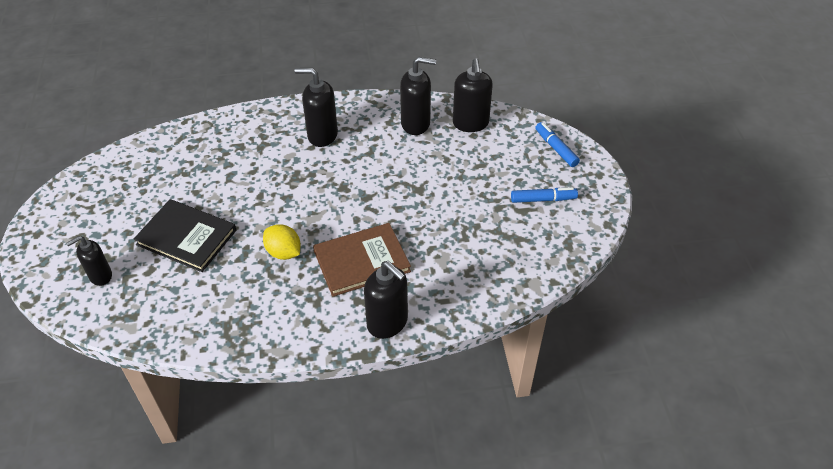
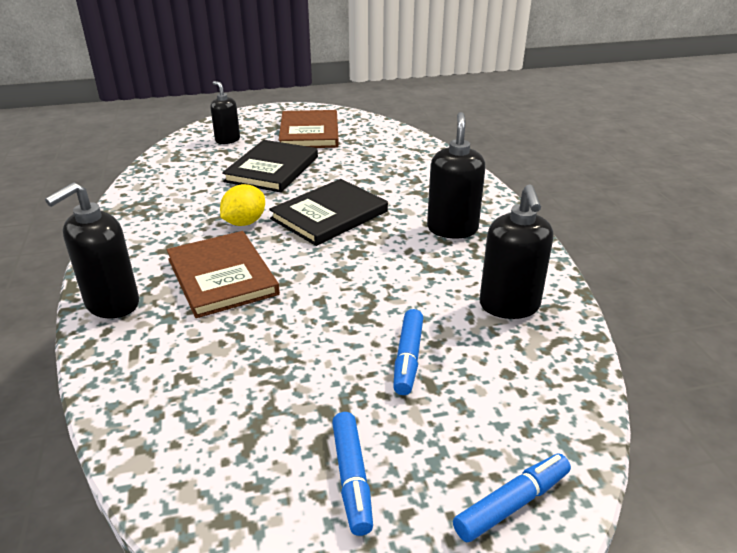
camera: 85 degrees right, 15 degrees down
(110, 210) = (309, 133): none -> brown book
(285, 200) = (329, 215): none -> black book
(458, 171) = (408, 358): none -> blue marker
(470, 123) = (537, 368): black soap dispenser -> none

